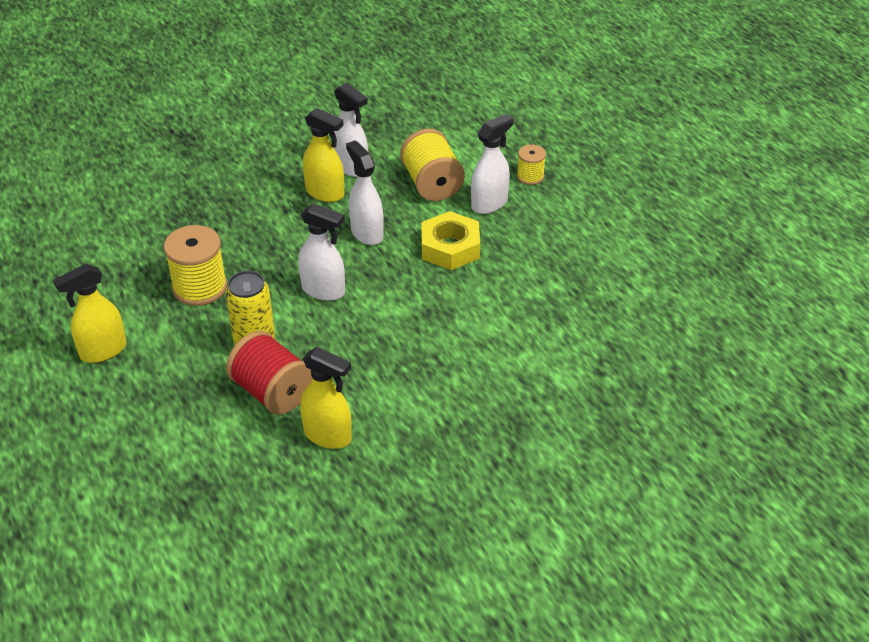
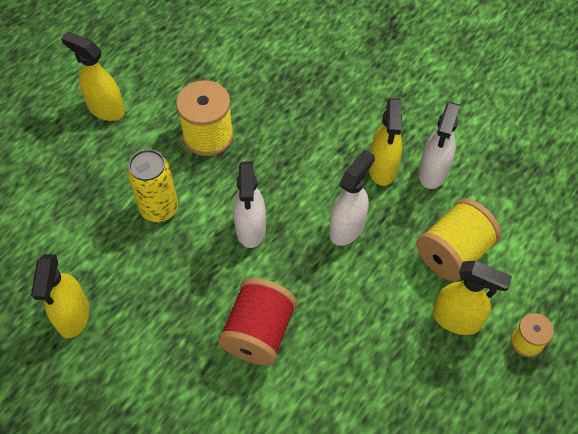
camera: 65 degrees right, 15 degrees up
(272, 392) = (108, 249): red spool -> red spool (259, 332)
(450, 247) = (367, 310): yellow nut -> none
(489, 203) = (457, 319): white spray bottle -> yellow spray bottle

